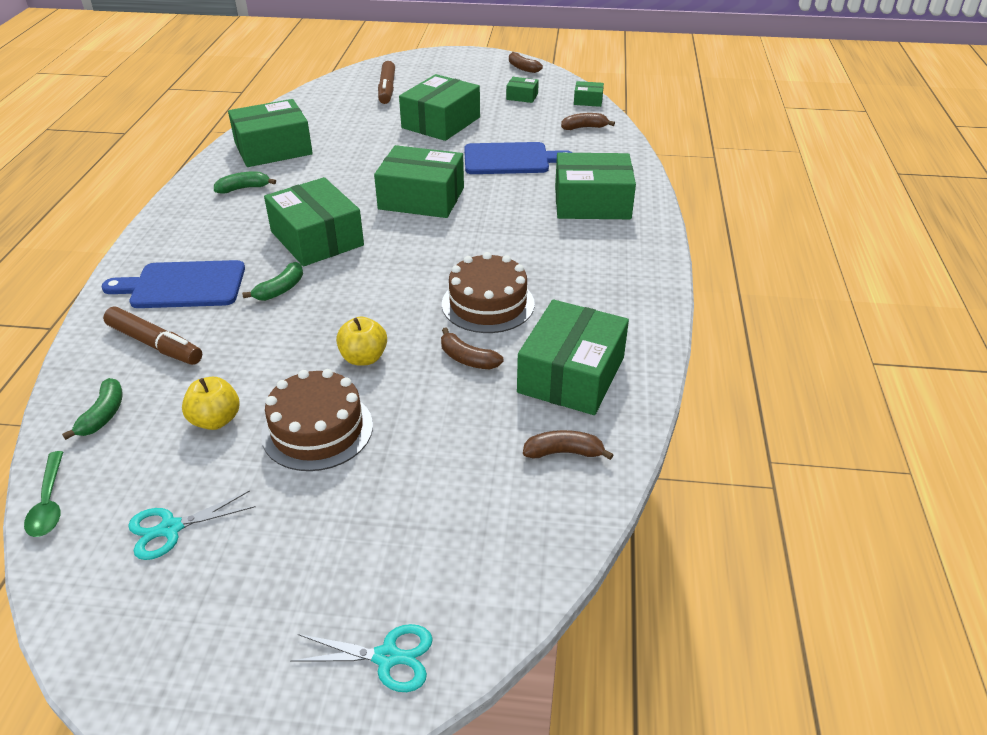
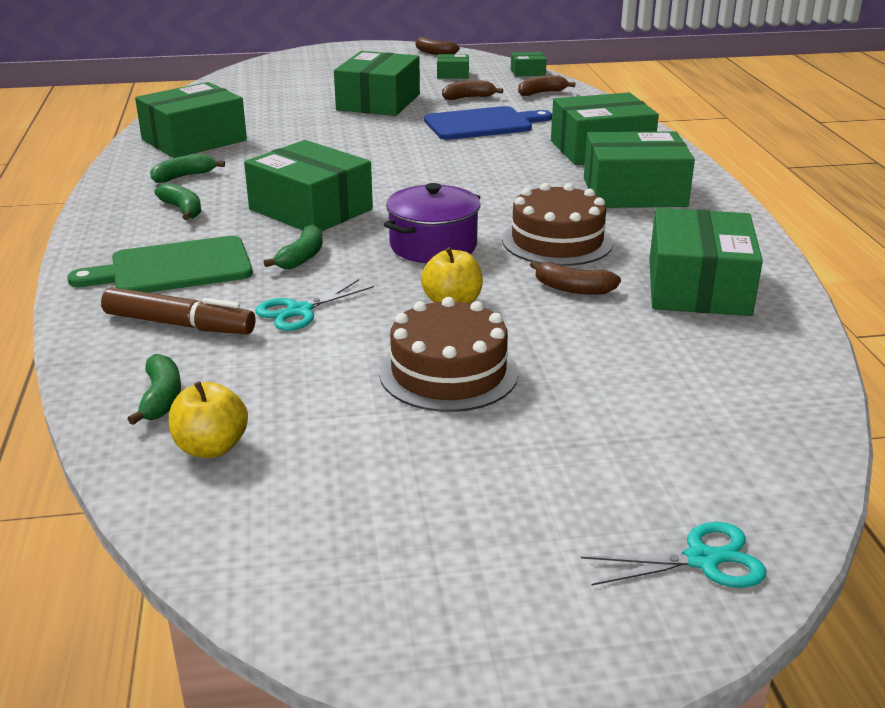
camera: 15 degrees left, 10 degrees down
(49, 503) = (151, 492): green spoon -> none
(170, 528) = (337, 490): turquoise scissors -> turquoise scissors (299, 311)
(183, 285) = (174, 268): blue cutting board -> green cutting board
(216, 420) = (314, 382): yellow apple -> yellow apple (211, 447)
(223, 224) = (182, 210): none -> green banana
(386, 293) = (433, 246): none -> purple pot
(387, 89) = (293, 80): brown marker -> none
(421, 198) = (407, 164): green box -> green box (634, 192)
(564, 452) = (746, 351): brown banana -> brown banana (468, 98)

